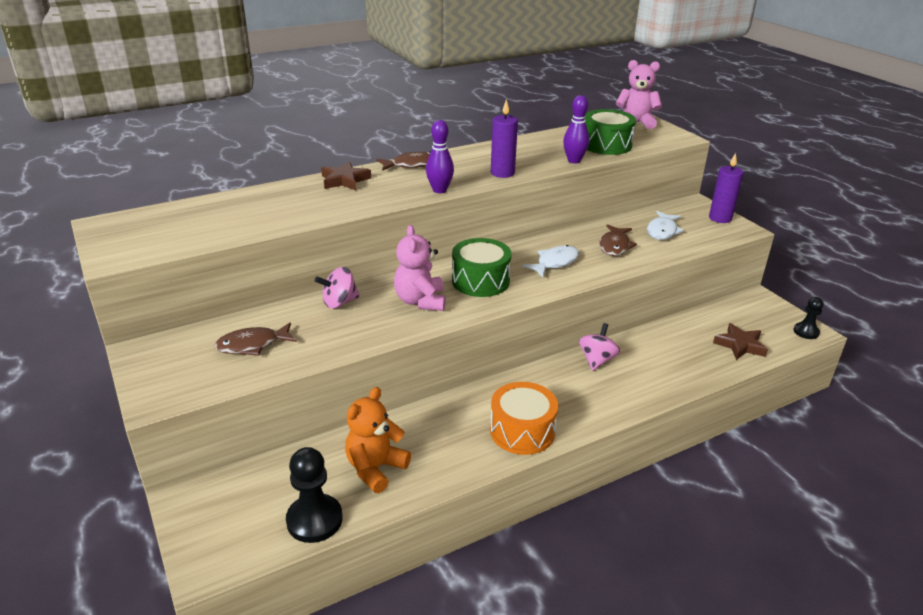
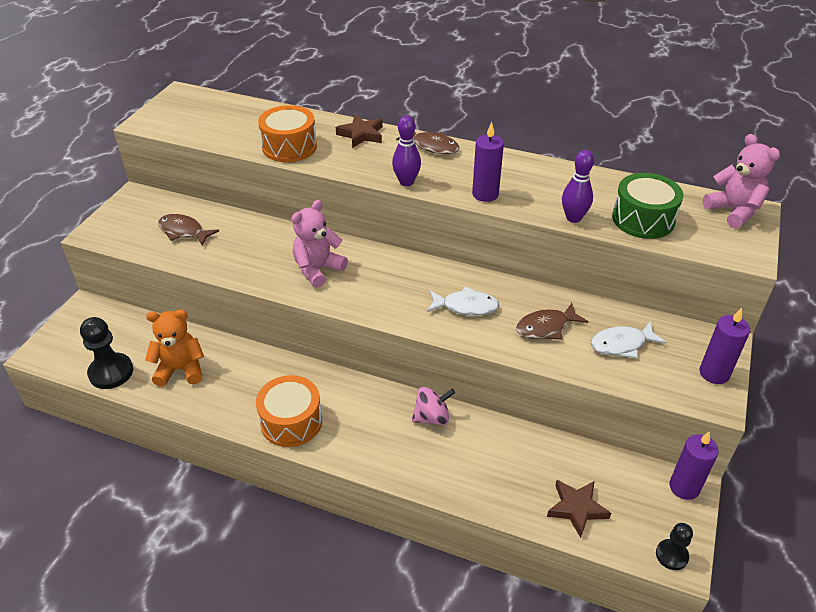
camera: 50 degrees right, 10 degrees up
(303, 211) = (289, 147): none -> orange drum
(339, 302) = (272, 235): pink spinning top -> none
(480, 281) = (384, 282): green drum -> none
(757, 299) = (684, 487): none -> purple candle

